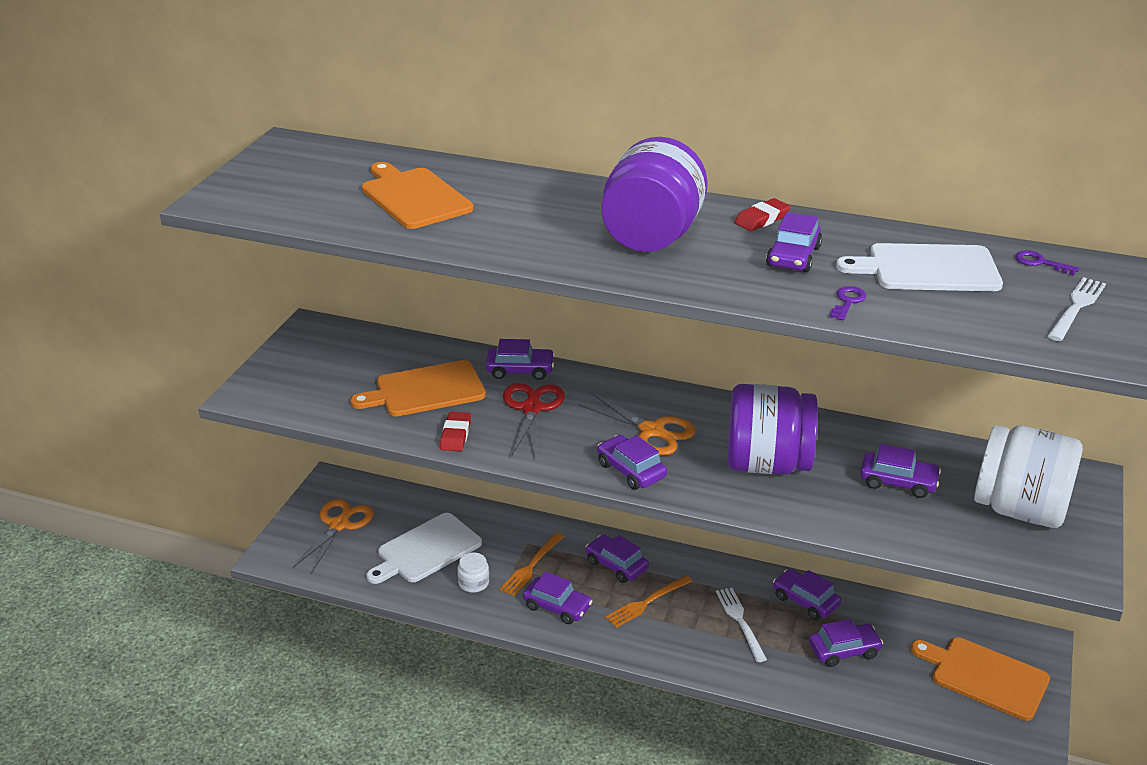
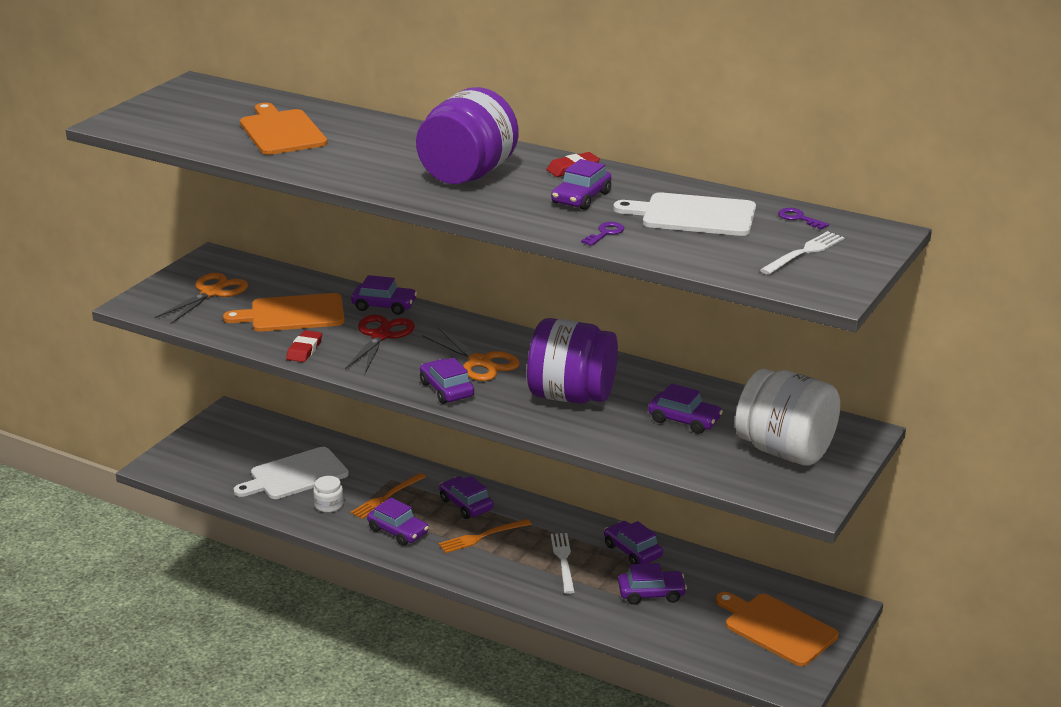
camera: 10 degrees right, 5 degrees down
(339, 525) = (223, 448): orange scissors -> orange scissors (211, 293)

